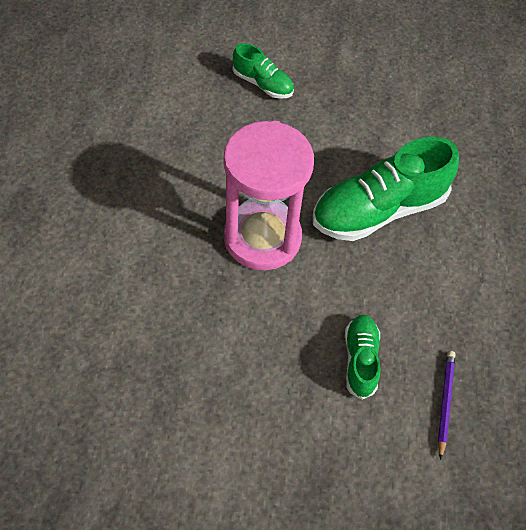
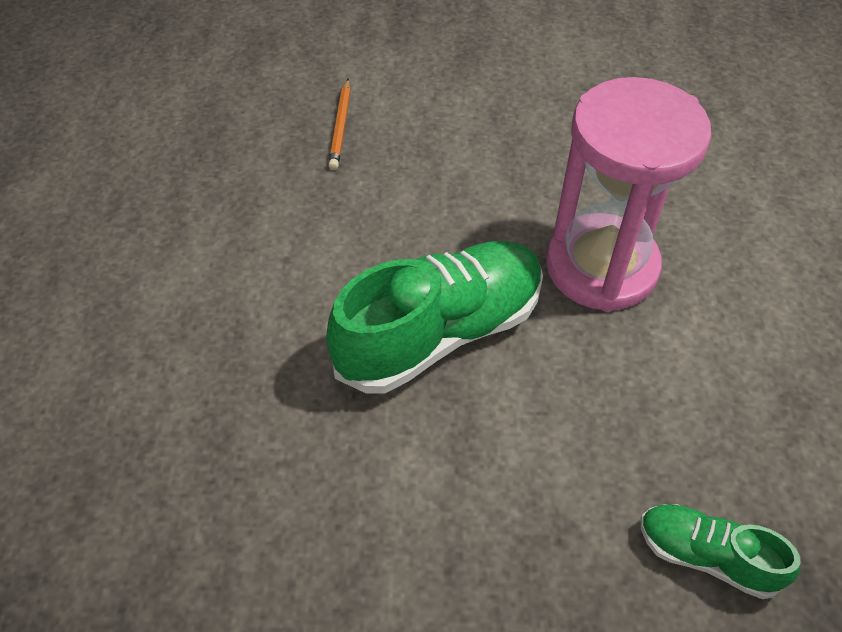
camera: 175 degrees right, 5 degrees down
(360, 360) = (441, 151): green shoe -> none
(445, 402) = (341, 127): purple pencil -> orange pencil

